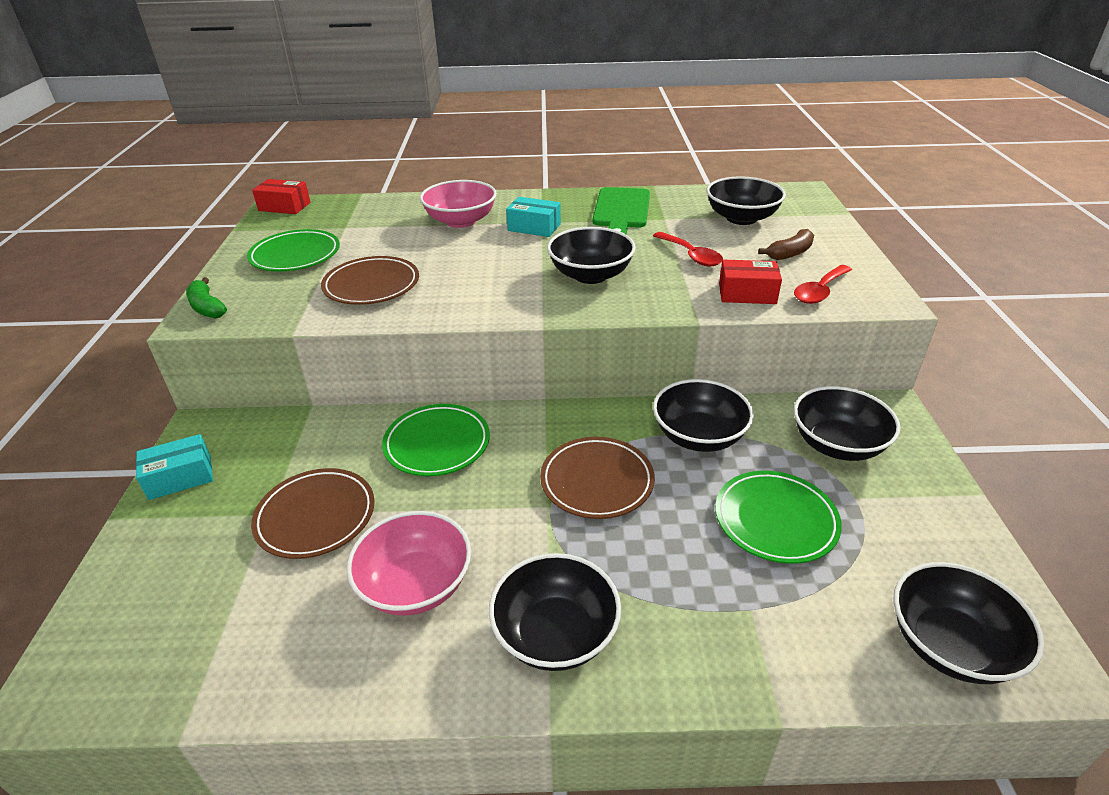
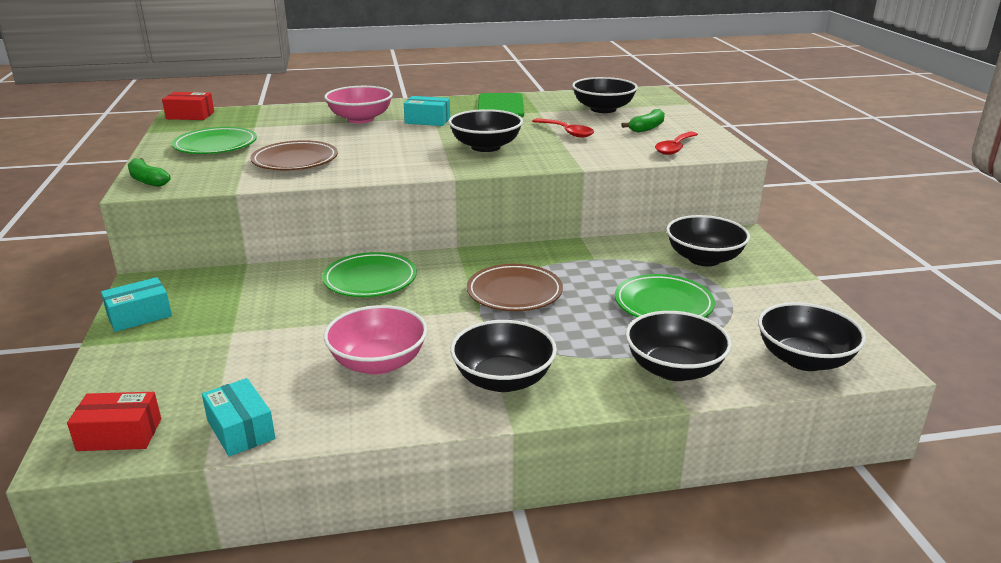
camera: 10 degrees left, 10 degrees down
(235, 682) = (241, 430): none -> turquoise box
(316, 517) = (276, 330): brown plate -> none
(698, 436) = (592, 261): black bowl -> black bowl (674, 369)
(747, 293) = (617, 152): red box -> red box (120, 434)
(790, 253) = (647, 128): brown banana -> green banana

